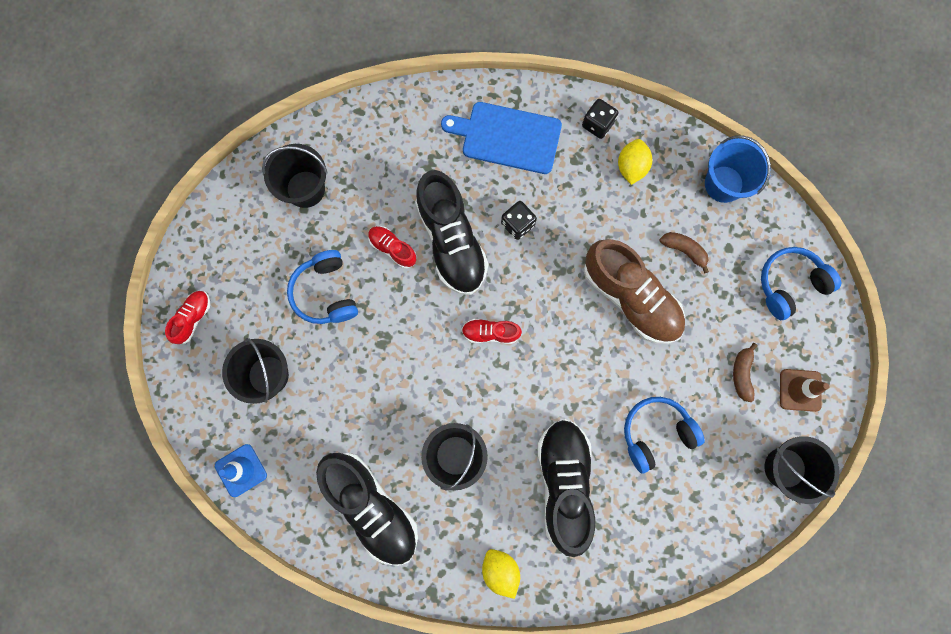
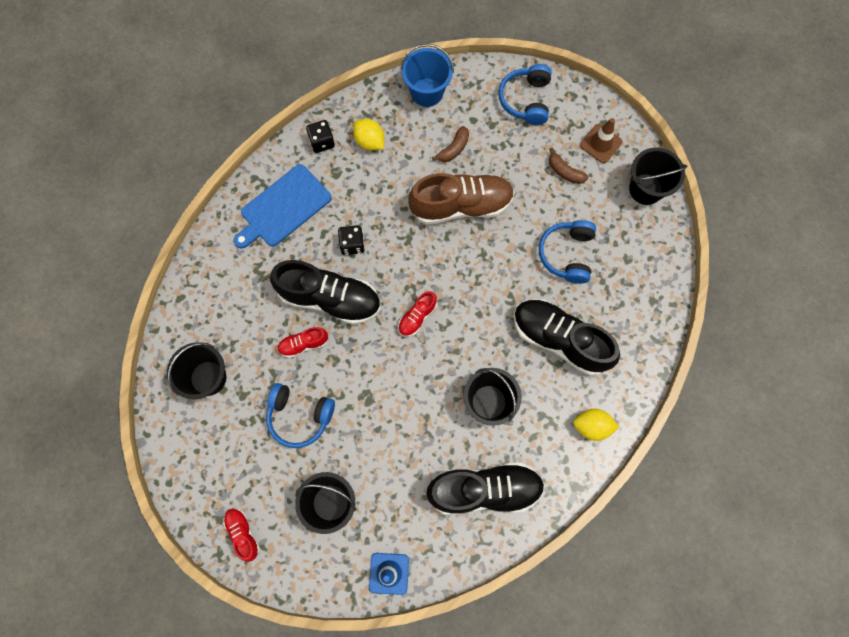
camera: 55 degrees left, 5 degrees down
(684, 250) = (454, 149): brown banana -> brown banana turned 150 degrees clockwise

